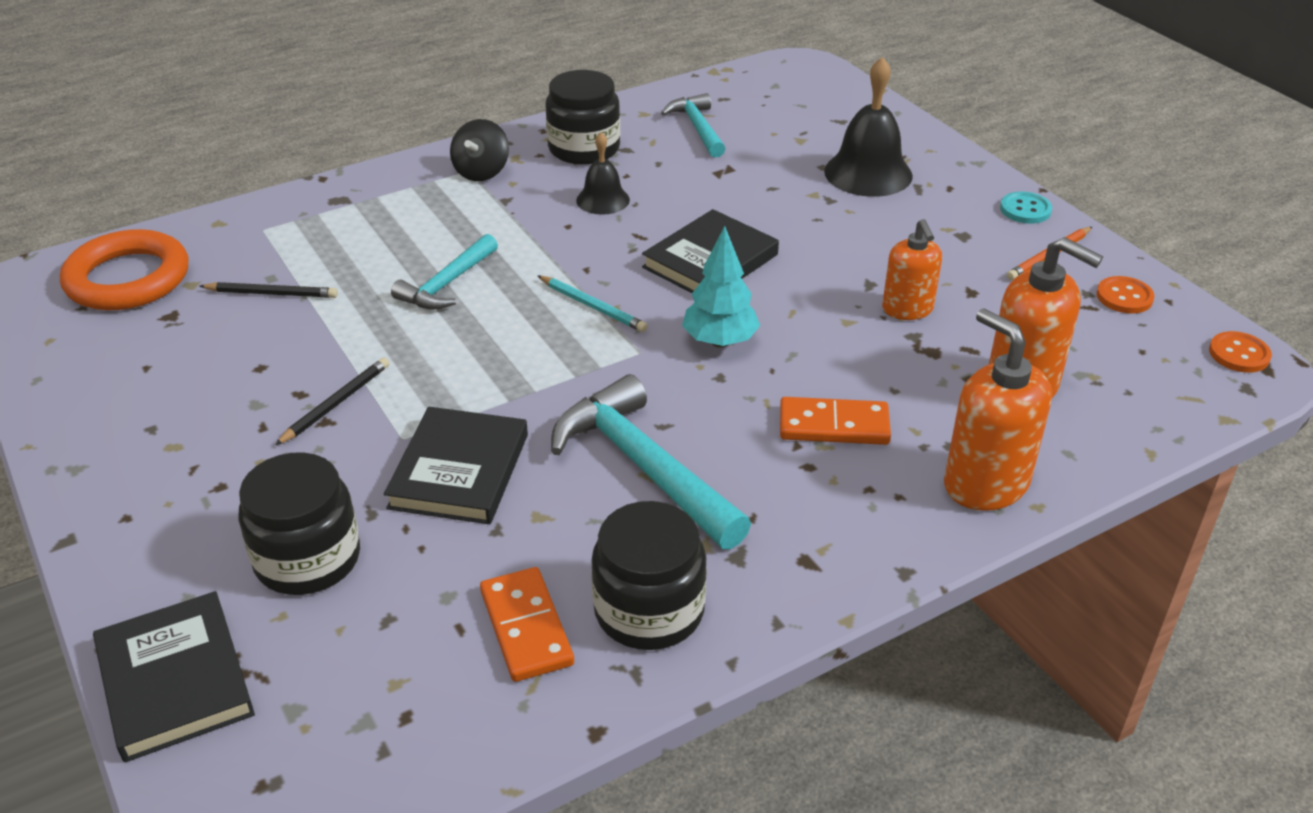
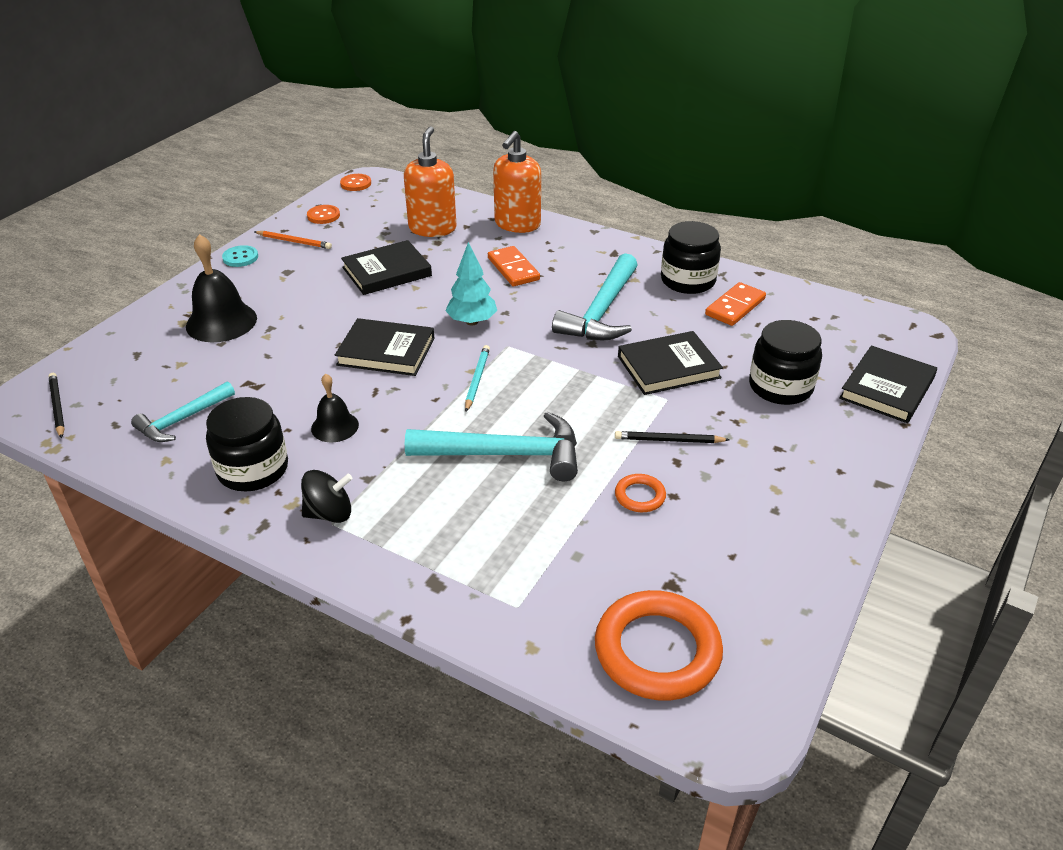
camera: 120 degrees left, 0 degrees up
(271, 293) = (595, 541): black pencil -> black pencil (57, 407)
(287, 344) = (640, 496): none -> orange ring
(447, 284) = (506, 454): turquoise hammer -> turquoise hammer, size x1.64
(907, 309) = (387, 272): orange soap dispenser -> black book

